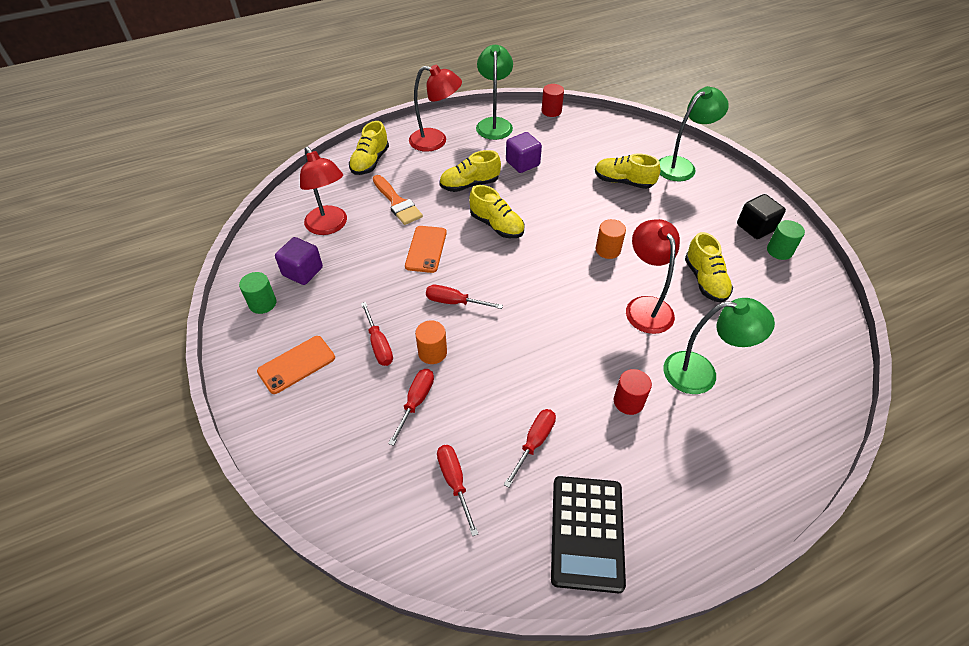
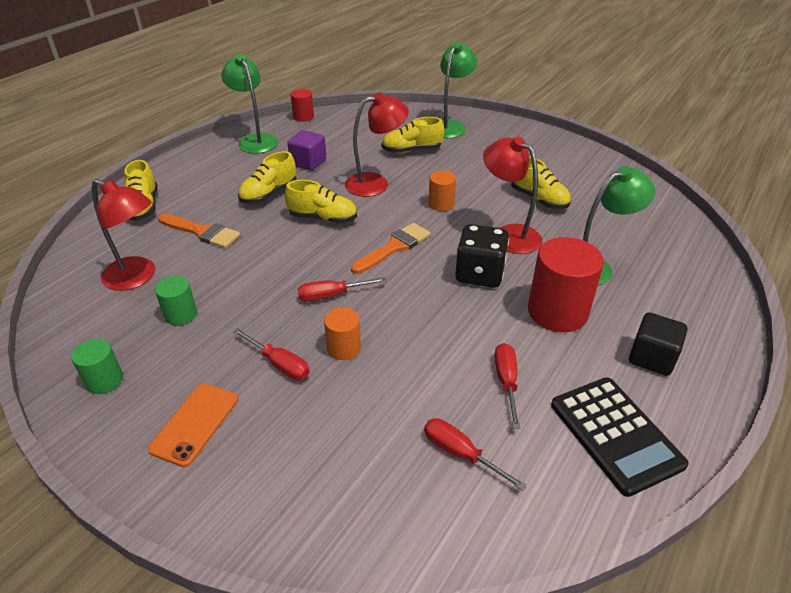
camera: 30 degrees left, 10 degrees down
(302, 271) = (135, 331): purple cube -> none
(416, 402) = (362, 399): red screwdriver -> none
(426, 249) = (265, 261): orange phone -> none
(436, 141) = (205, 170): red lamp -> red lamp (376, 183)
(535, 278) = (394, 247): none -> orange brush
(588, 335) = (479, 274): none -> black dice
(628, 401) = (557, 312): red cylinder -> red cylinder, size x1.88
(755, 227) = (543, 150): black cube -> black cube (651, 358)
(779, 251) = (574, 160): green cylinder -> green cylinder (180, 314)

